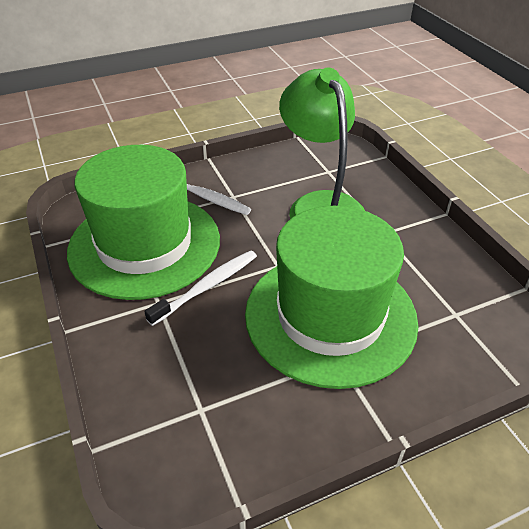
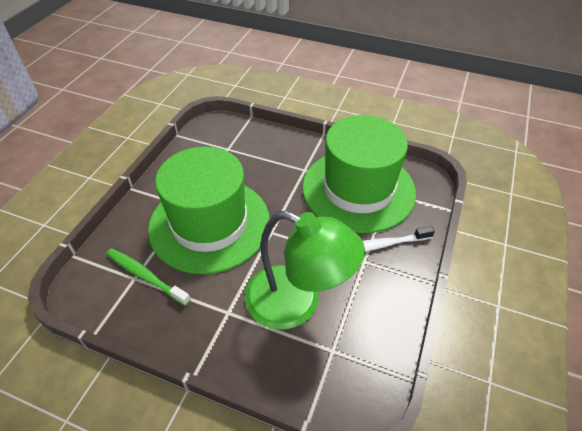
camera: 135 degrees right, 5 degrees up
(206, 287) = (292, 192): white toothbrush -> none
(441, 308) = (146, 276): none -> green toothbrush

